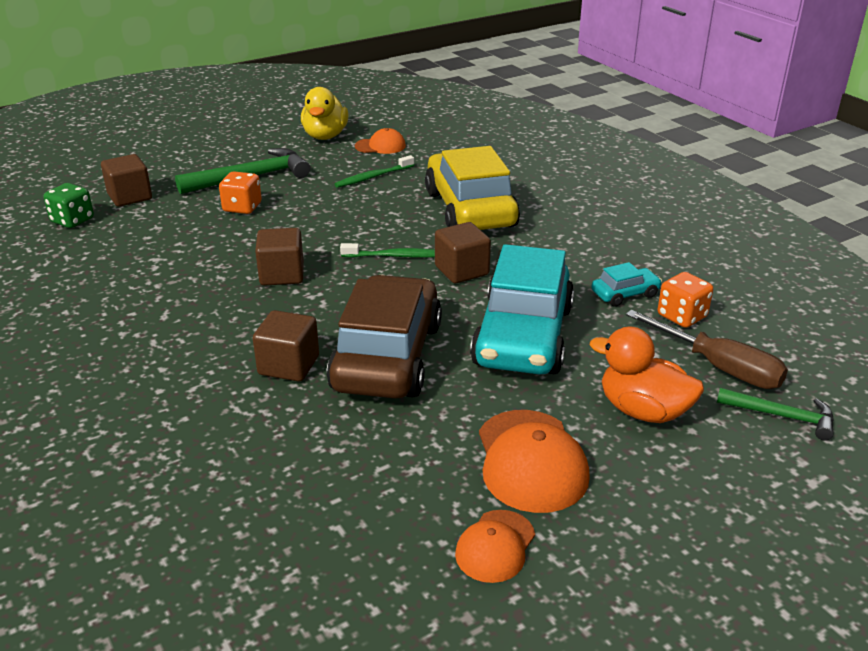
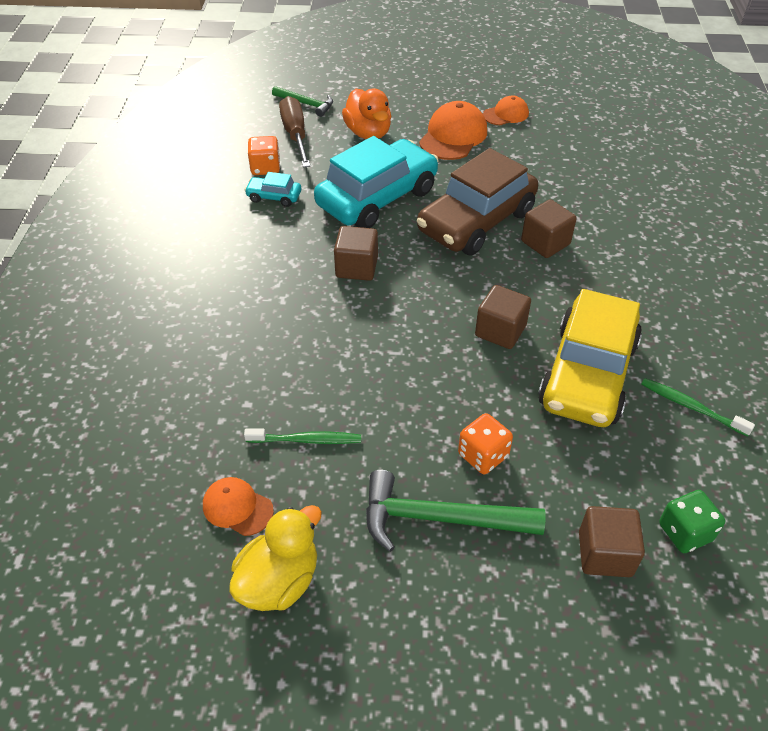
camera: 145 degrees left, 15 degrees up
(395, 256) = (391, 307): green toothbrush -> green toothbrush (691, 407)
(470, 209) = (271, 334): yellow car -> yellow car (588, 374)
(782, 416) = (306, 104): green hammer -> green hammer turned 150 degrees clockwise

